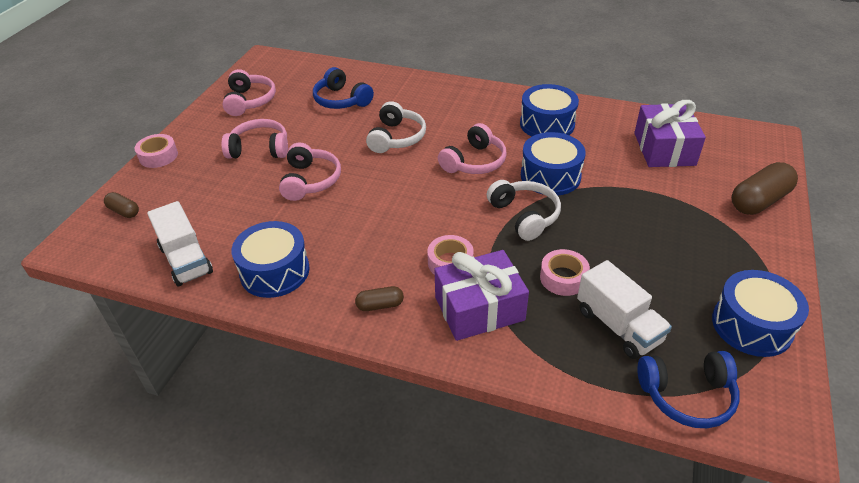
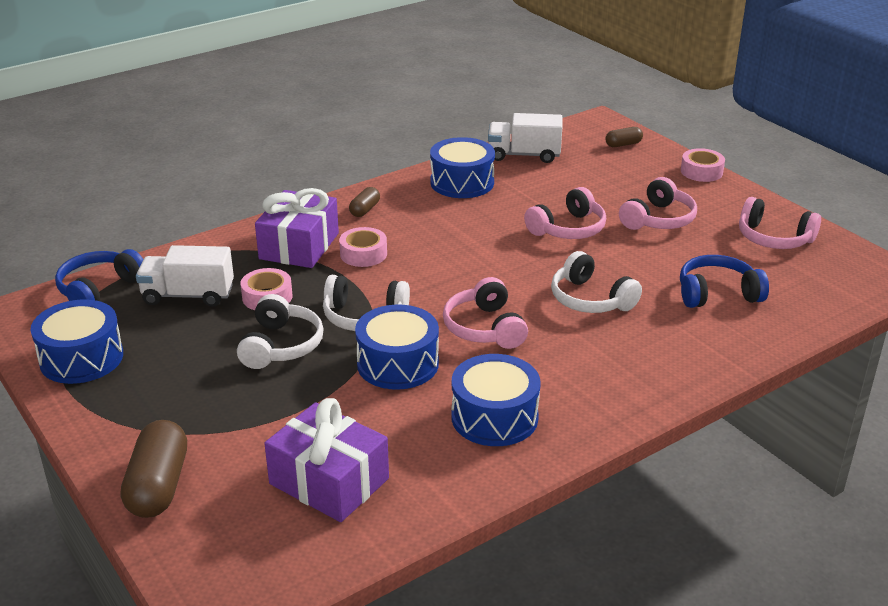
camera: 125 degrees right, 10 degrees down
(310, 181) = (568, 229): pink headphones -> pink headphones turned 75 degrees counterclockwise
(600, 233) = (281, 346): none -> white headphones

